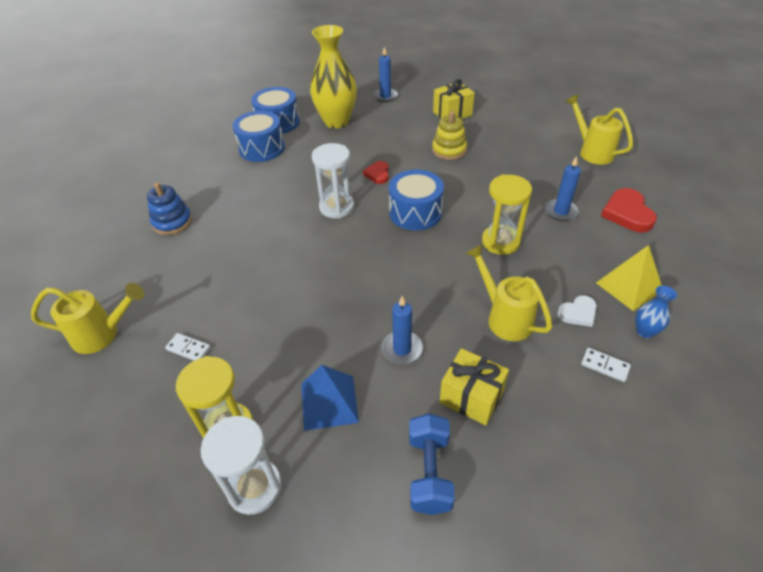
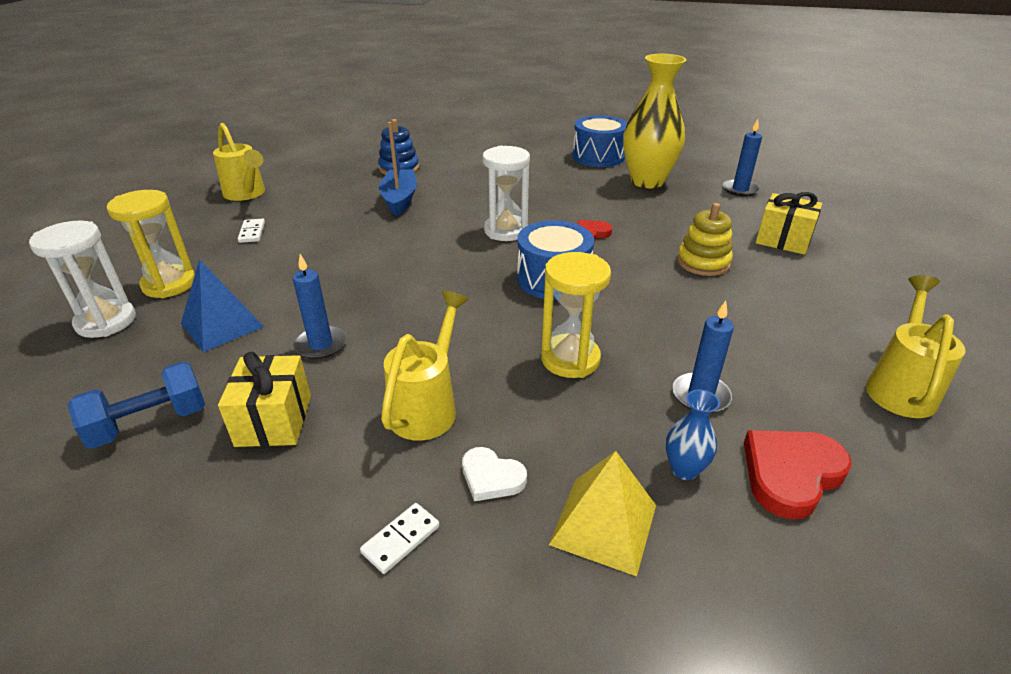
camera: 55 degrees right, 10 degrees down
(230, 241) = (400, 199): none -> blue boat
(262, 148) = (547, 164): blue drum -> none
(604, 366) = (401, 539): white domino -> white domino turned 45 degrees clockwise
(644, 331) = (511, 573): blue vase -> blue vase (684, 469)

